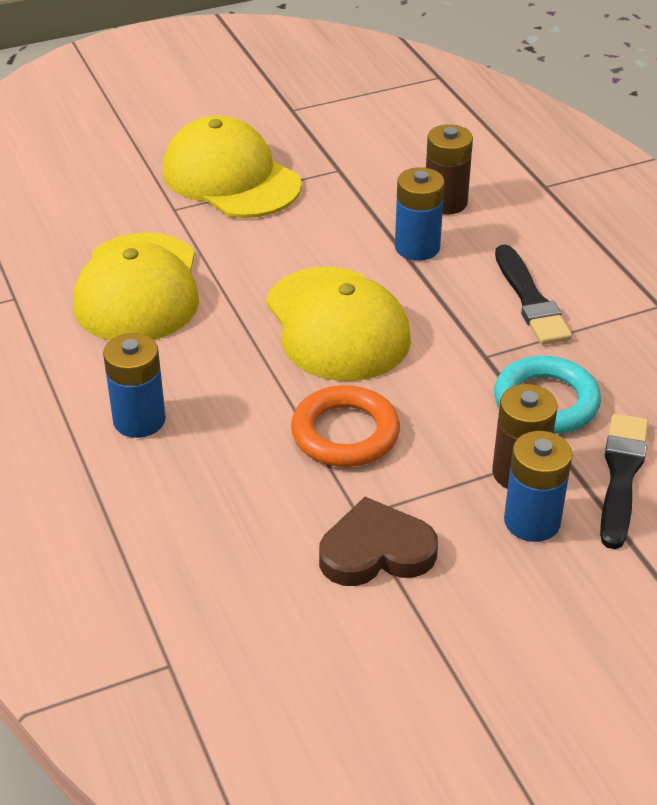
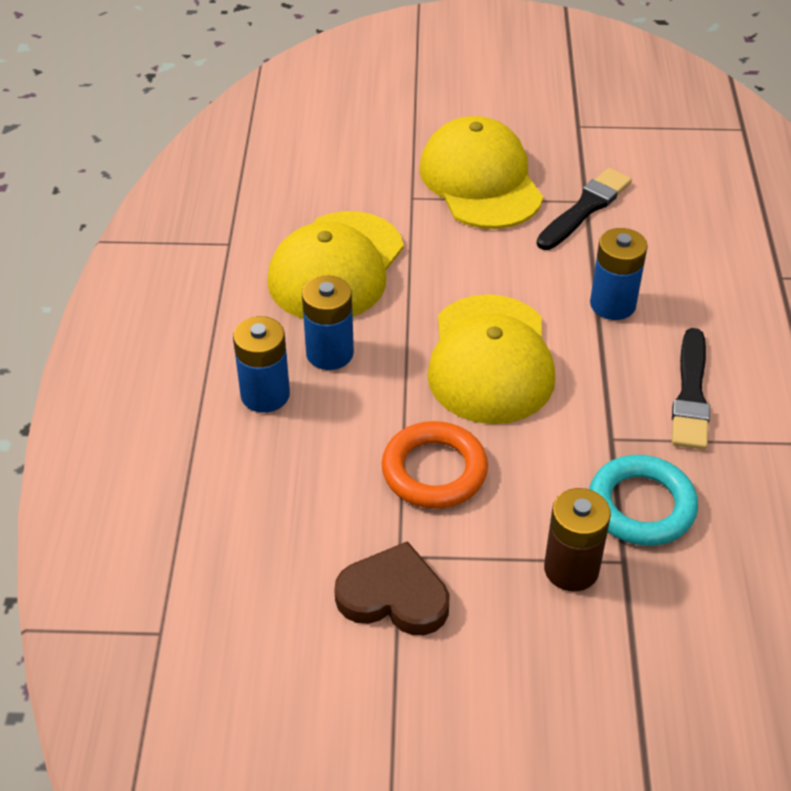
camera: 25 degrees right, 5 degrees up
(445, 202) = (668, 265): brown battery -> none
(532, 521) = (553, 622): blue battery -> blue battery (329, 353)
(621, 476) = (669, 609): black brush -> black brush (585, 209)

